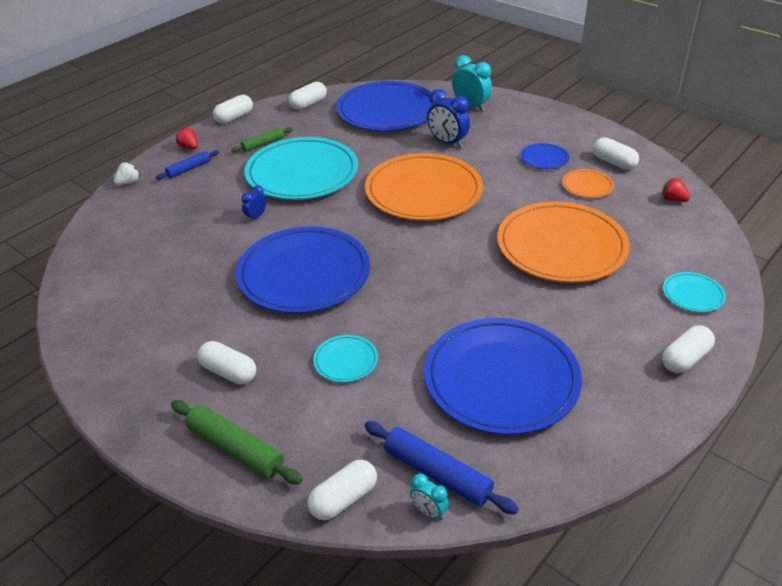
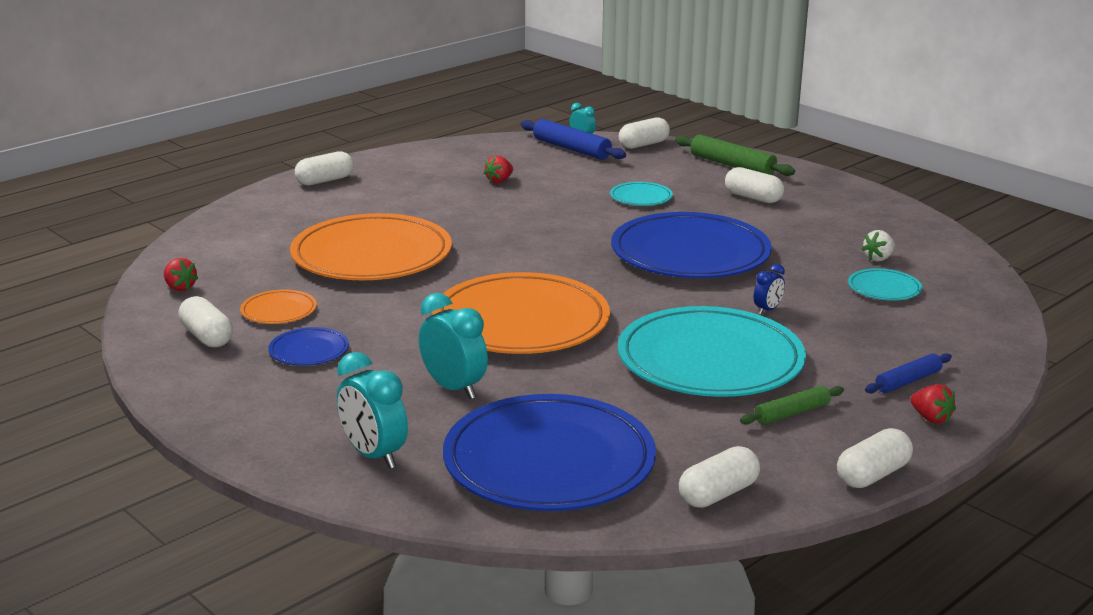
camera: 175 degrees left, 15 degrees down
(128, 183) = (997, 368): white strawberry -> white strawberry (878, 258)
(447, 142) = (454, 388): blue clock -> turquoise clock
(501, 379) = (499, 181): blue plate -> red strawberry
(693, 294) = (267, 213): turquoise plate -> turquoise plate (884, 288)

